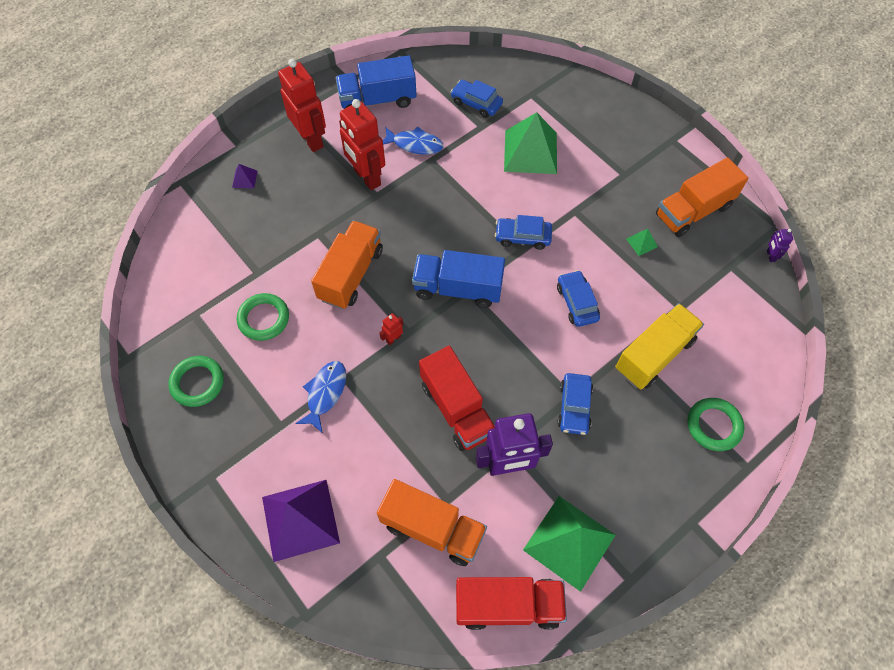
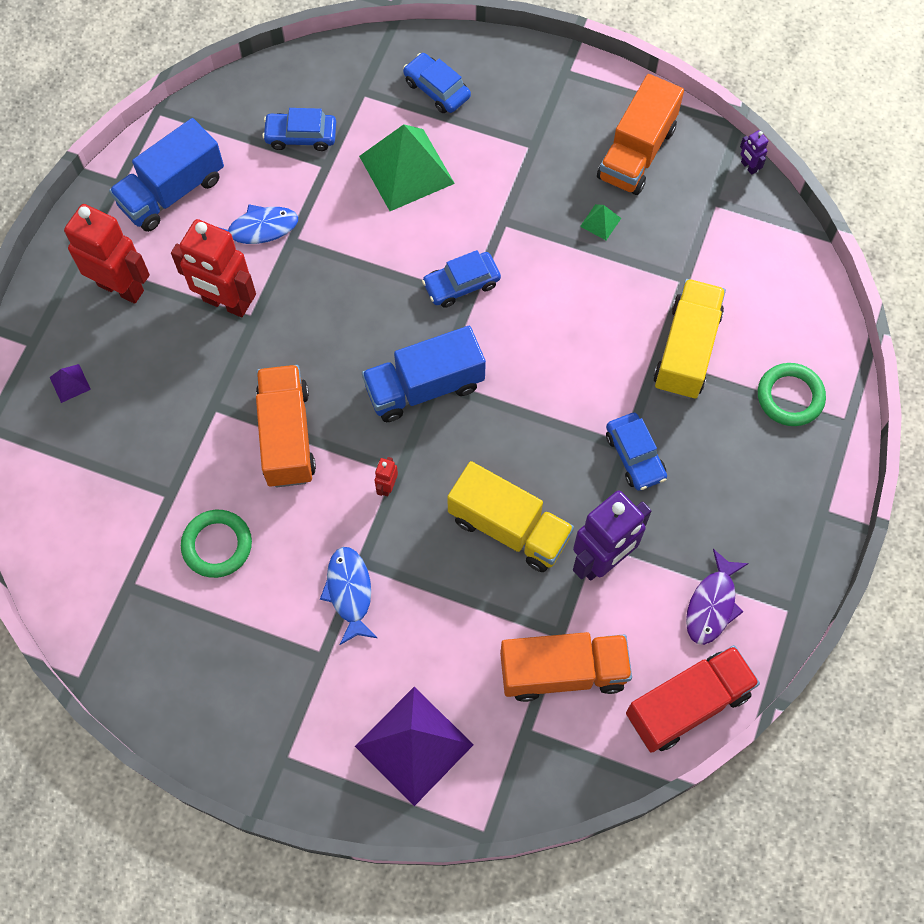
camera: 30 degrees left, 5 degrees up
(197, 383) = (189, 663): green ring -> none
(456, 408) = (509, 528): red truck -> yellow truck
(569, 542) = (712, 604): green pyramid -> purple fish
(577, 302) = (569, 333): blue car -> blue car (436, 89)

